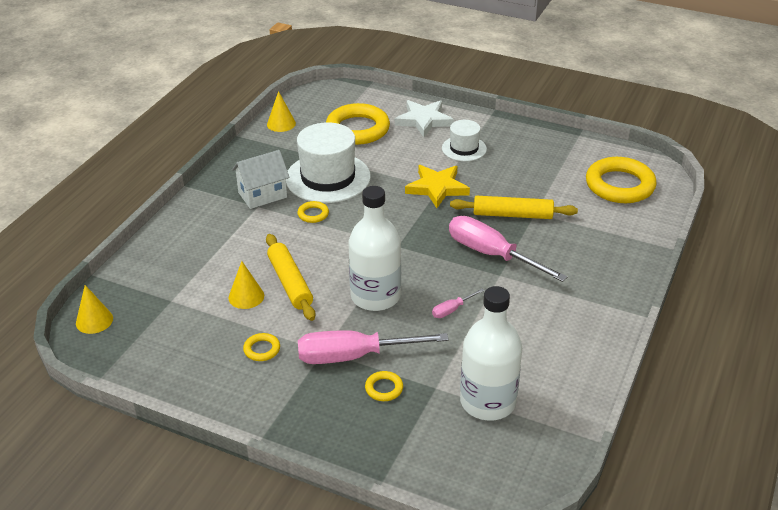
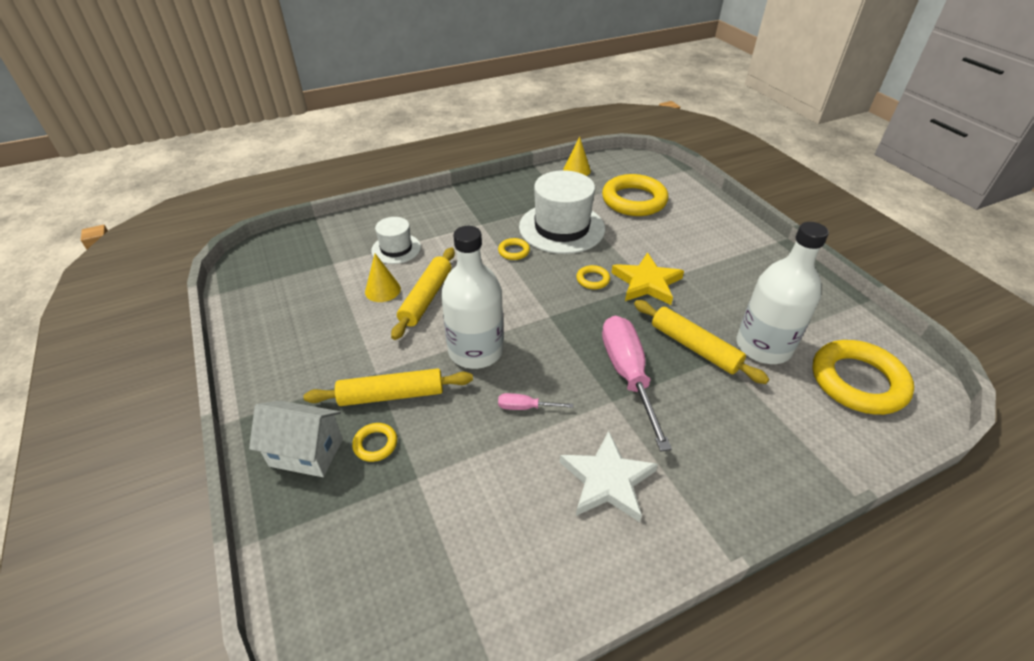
camera: 40 degrees right, 5 degrees up
(94, 320) = (272, 249): yellow cone -> none
(262, 195) = (495, 217): white house -> white house (306, 452)
(262, 349) = (336, 341): yellow ring -> yellow ring (592, 280)
(354, 356) = (391, 395): pink screwdriver -> yellow rolling pin
(424, 120) = (703, 218): white star -> white star (607, 480)
(464, 148) = (714, 260): white hat -> white hat (396, 249)
(488, 402) = (443, 532): white bottle -> white bottle (763, 346)

